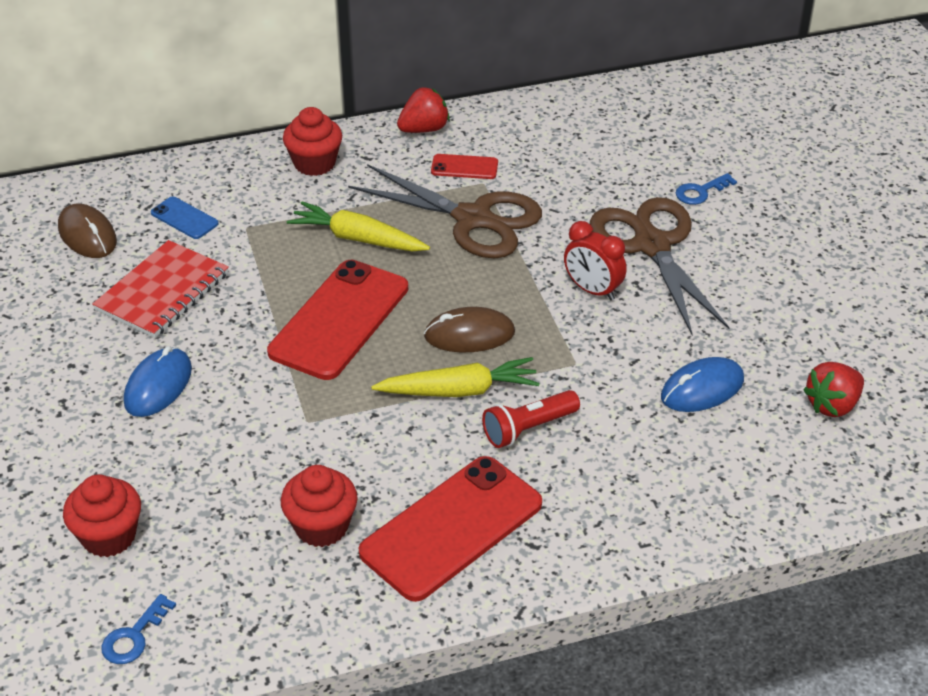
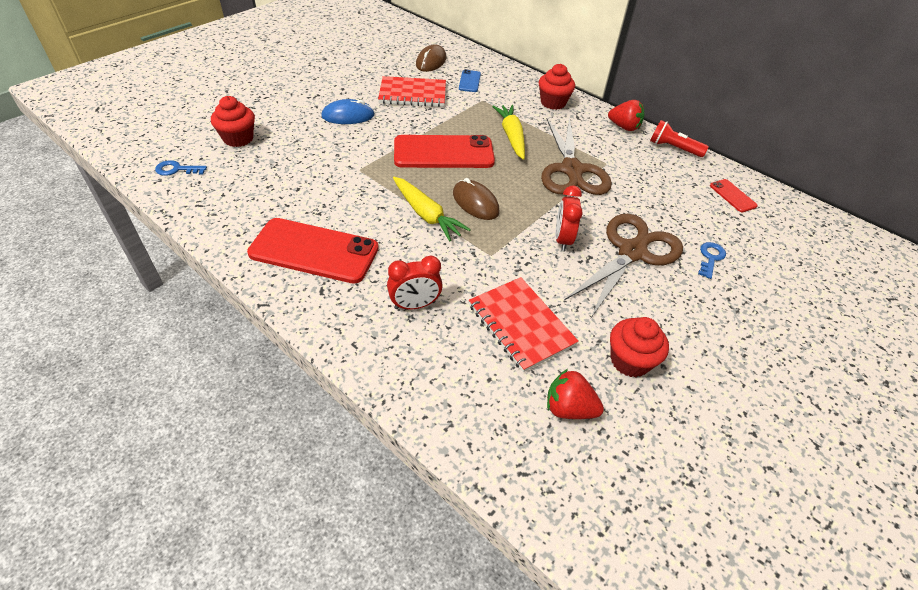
camera: 55 degrees right, 5 degrees up
(321, 526) = (285, 202): red cupcake -> red cupcake (630, 361)
(464, 167) = (611, 152): red phone -> red phone (732, 196)
(528, 428) = (417, 254): red flashlight -> red flashlight (673, 148)
(615, 466) = (415, 305): none -> red clock
(700, 192) = (710, 258): blue key -> blue key turned 90 degrees clockwise
(702, 388) = (521, 325): blue mouse -> red notebook

